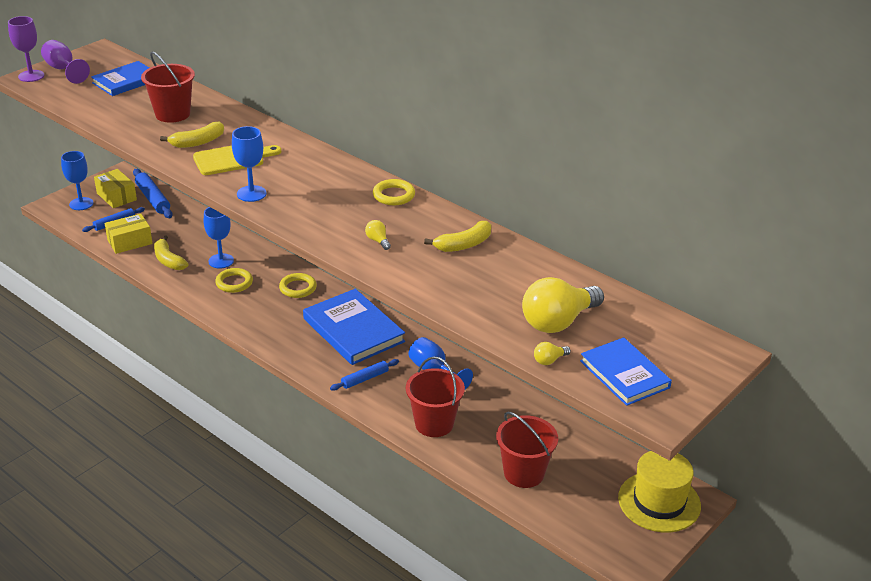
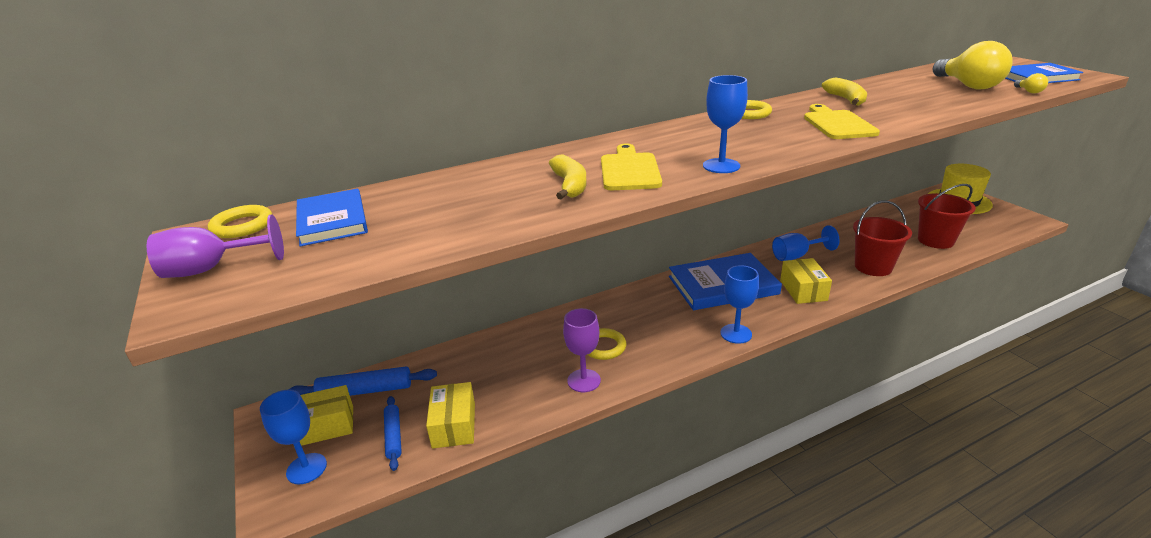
camera: 65 degrees left, 5 degrees down
(31, 76) = (185, 302): purple goblet -> purple goblet (584, 380)
(168, 260) = (524, 393): yellow banana -> none
(172, 114) = (475, 195): red bucket -> none
(221, 261) = (553, 351): blue goblet -> blue goblet (736, 334)
(298, 288) = (636, 306): yellow ring -> yellow ring (242, 226)
(365, 379) = (803, 290): blue rolling pin -> yellow box
(378, 241) = (837, 124): yellow light bulb -> yellow cutting board

